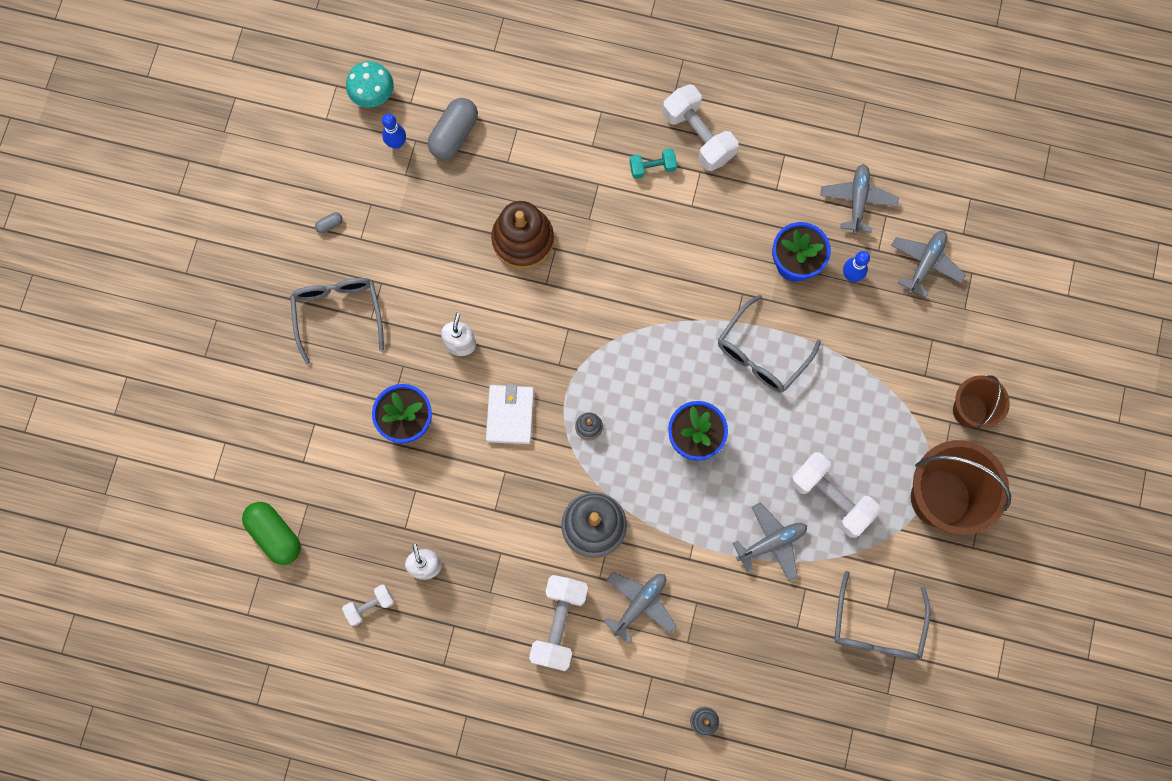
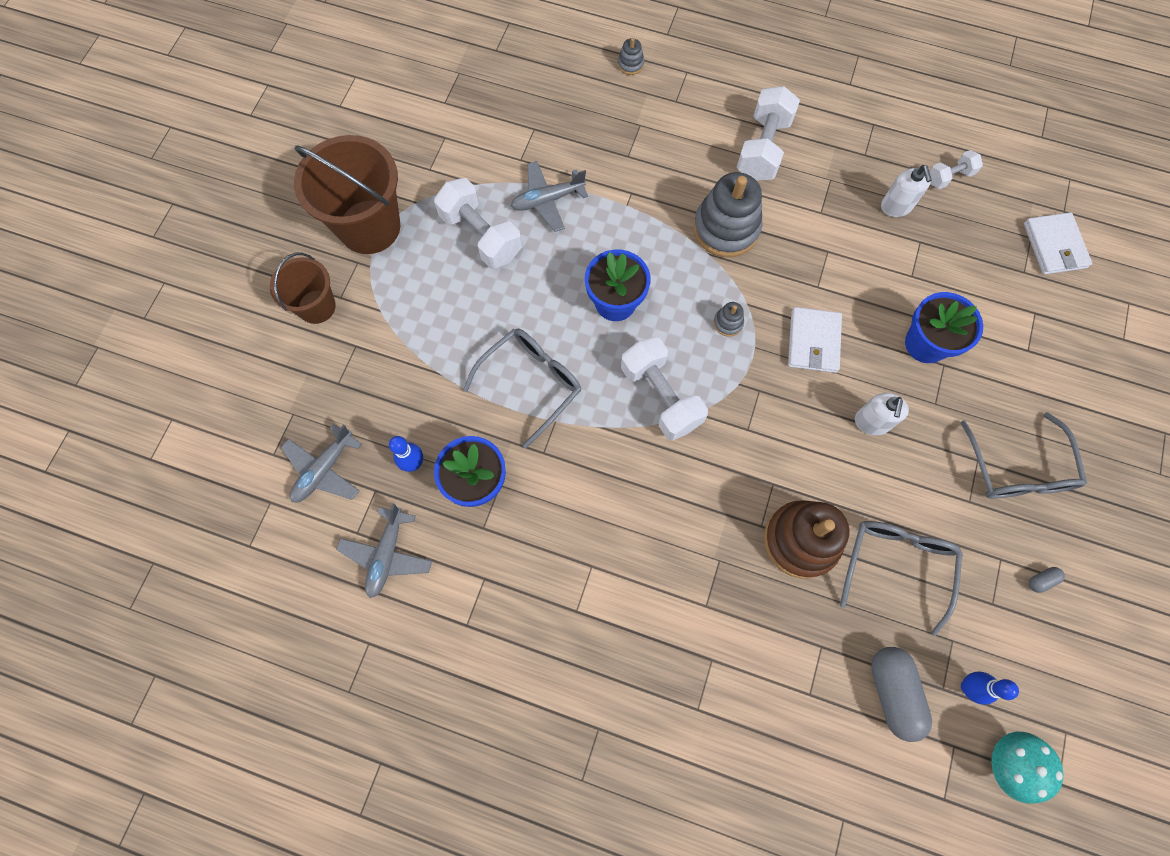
camera: 175 degrees left, 5 degrees down
(275, 535) = (1054, 246): green capsule -> white wallet
(454, 135) = (892, 692): grey capsule -> grey capsule turned 45 degrees counterclockwise
(639, 604) = (683, 158): grey plane -> none
(652, 167) = (636, 622): turquoise dumbbell -> none
(698, 136) = (573, 661): white dumbbell -> white dumbbell (660, 396)
(877, 627) = (458, 123): grey glasses -> grey glasses (896, 565)

